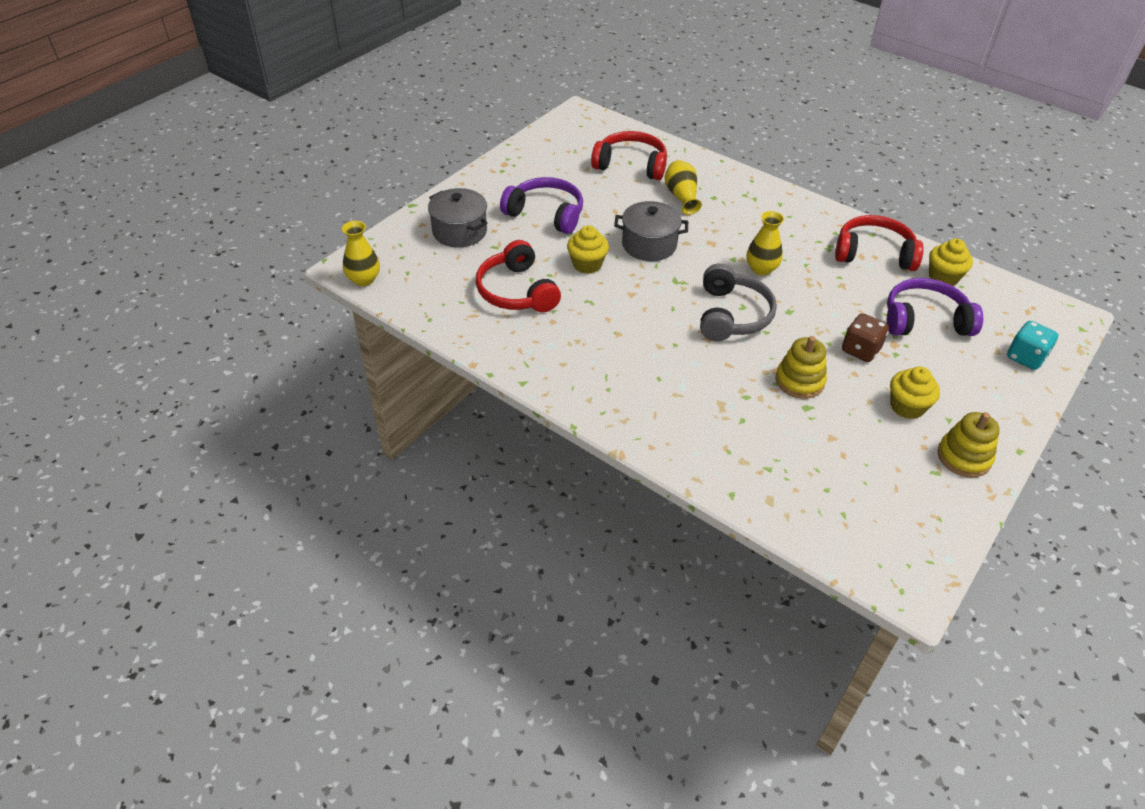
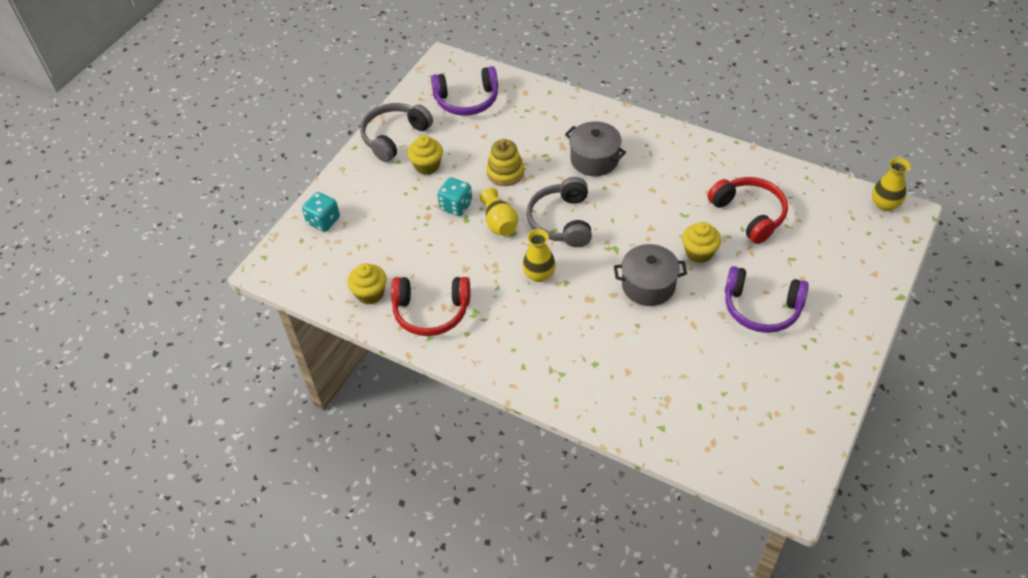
camera: 175 degrees right, 5 degrees up
(459, 231) = (834, 271): grey pot -> grey pot (594, 159)
(631, 165) = (697, 400): red headphones -> none
(681, 197) = (629, 358): yellow vase -> yellow vase (499, 223)
(860, 350) = (456, 206): brown dice -> turquoise dice
(924, 320) = (398, 243): purple headphones -> purple headphones (467, 100)
(964, 457) = (394, 137): yellow stacking toy -> grey headphones

